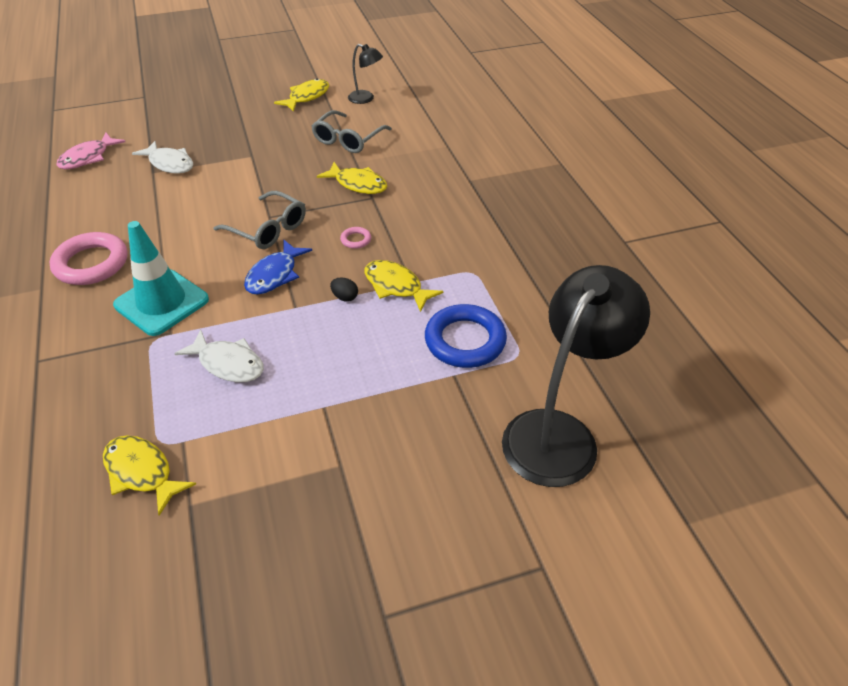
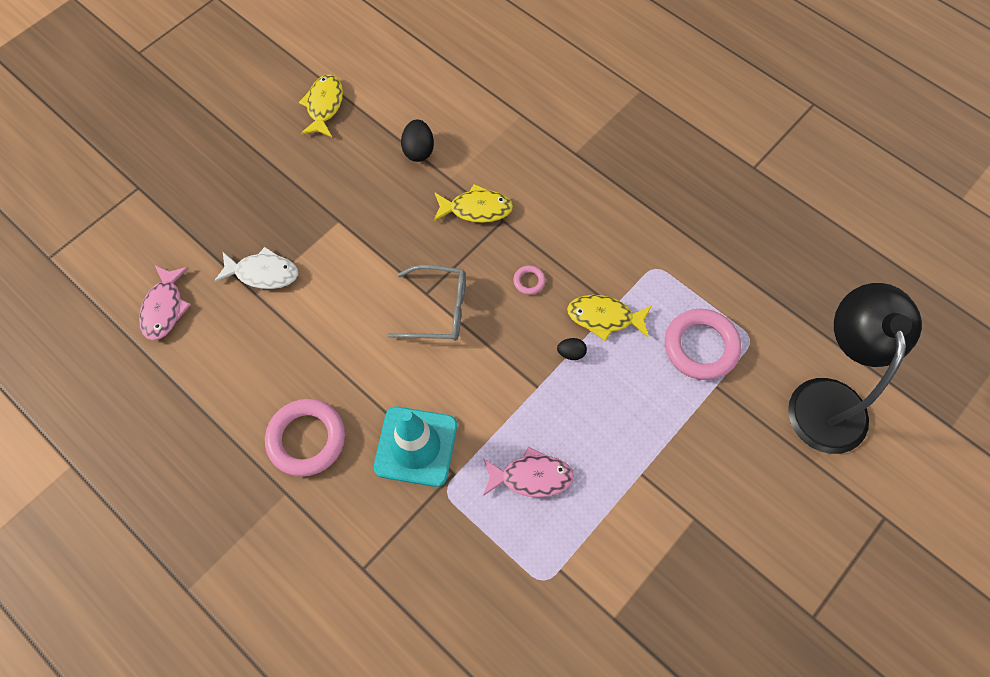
camera: 30 degrees left, 20 degrees up
(142, 472) = (553, 615): yellow fish -> none
(228, 363) = (531, 477): white fish -> pink fish
(274, 275) = (490, 361): blue fish -> none
(348, 139) = (418, 150): grey glasses -> black egg
(366, 99) = (389, 81): black lamp -> none
(465, 341) = (701, 347): blue ring -> pink ring

